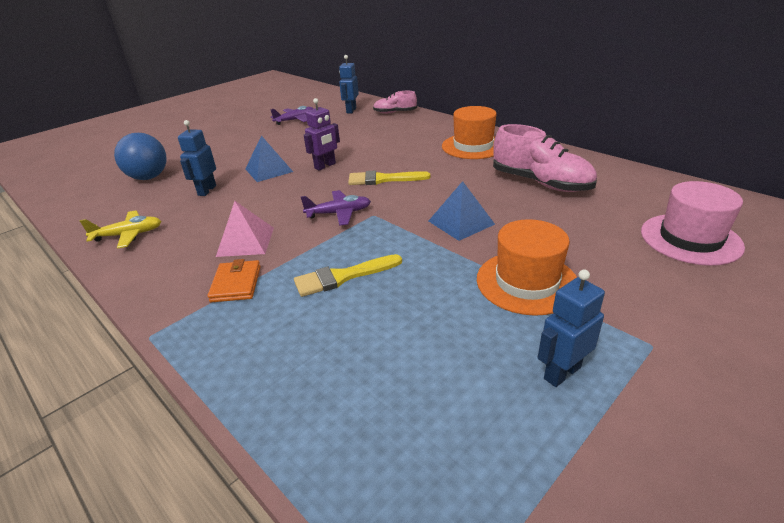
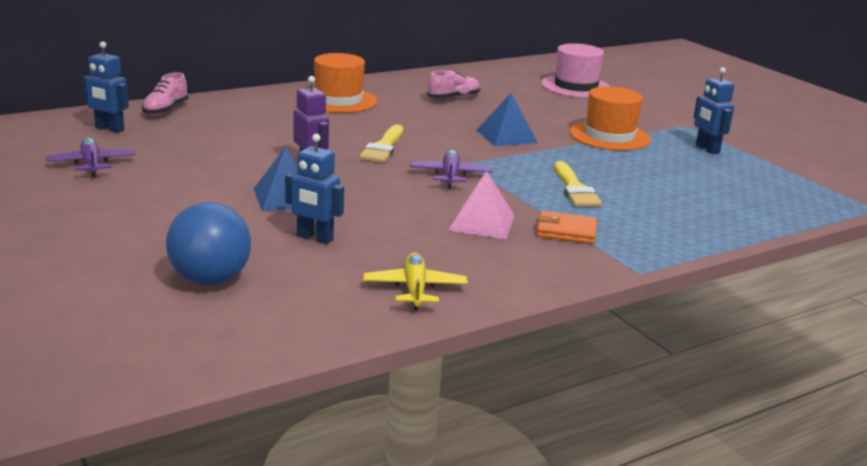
camera: 80 degrees left, 10 degrees down
(540, 183) = (453, 98): pink shoe -> pink shoe, size x0.57

